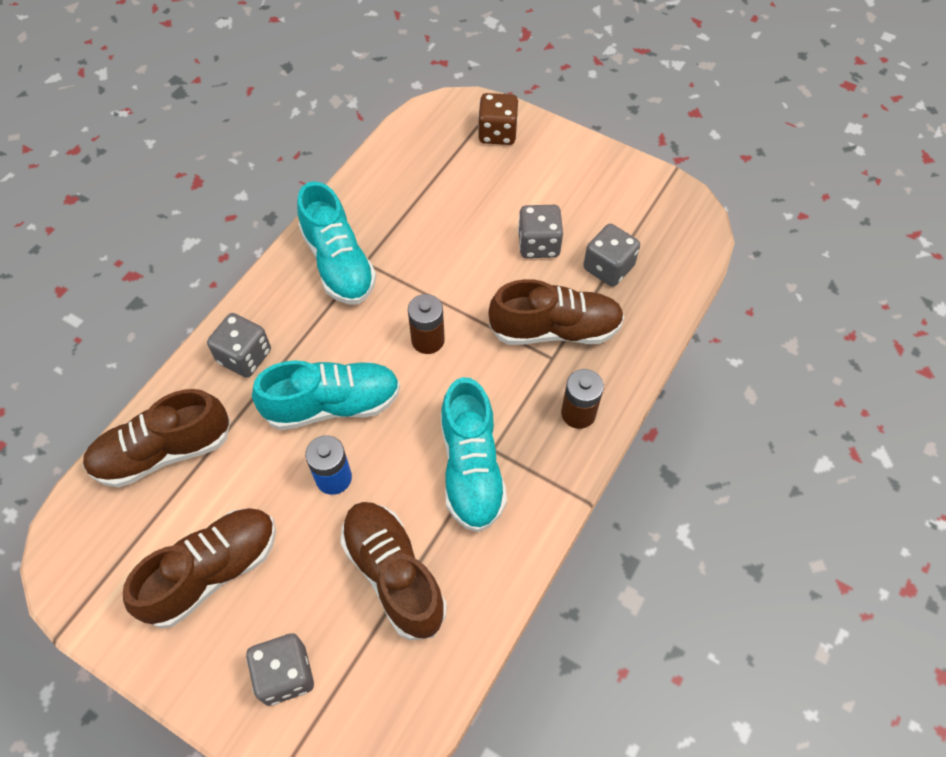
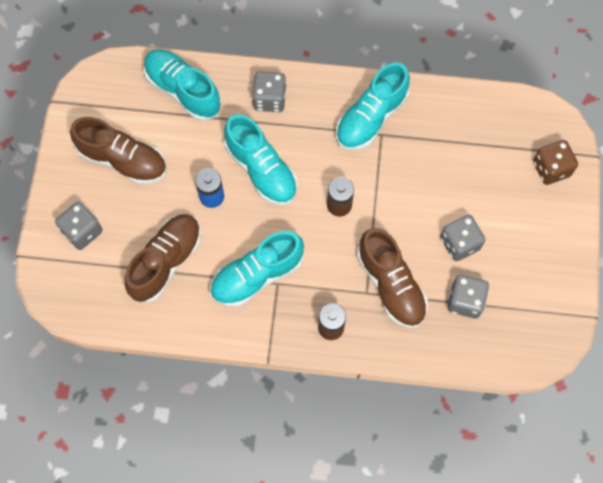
camera: 65 degrees right, 10 degrees up
(163, 452) = (183, 90): brown shoe -> turquoise shoe

